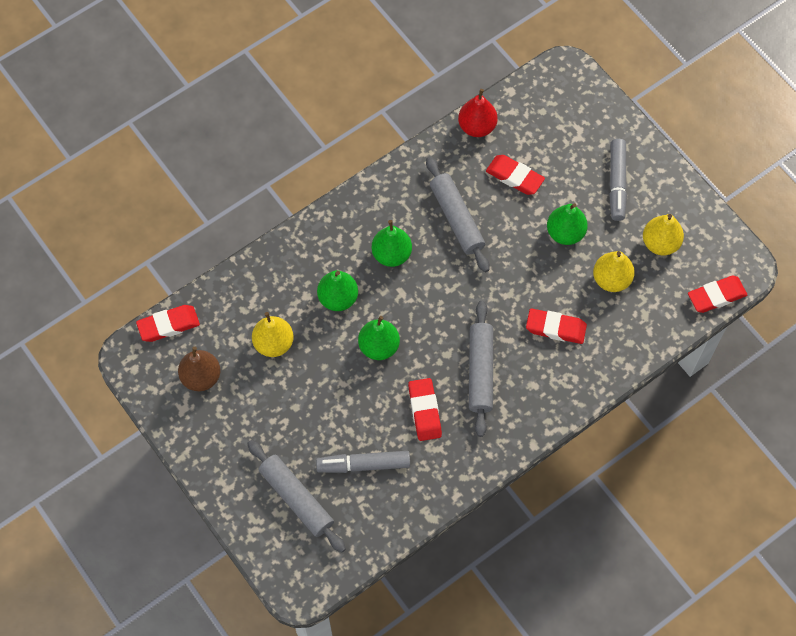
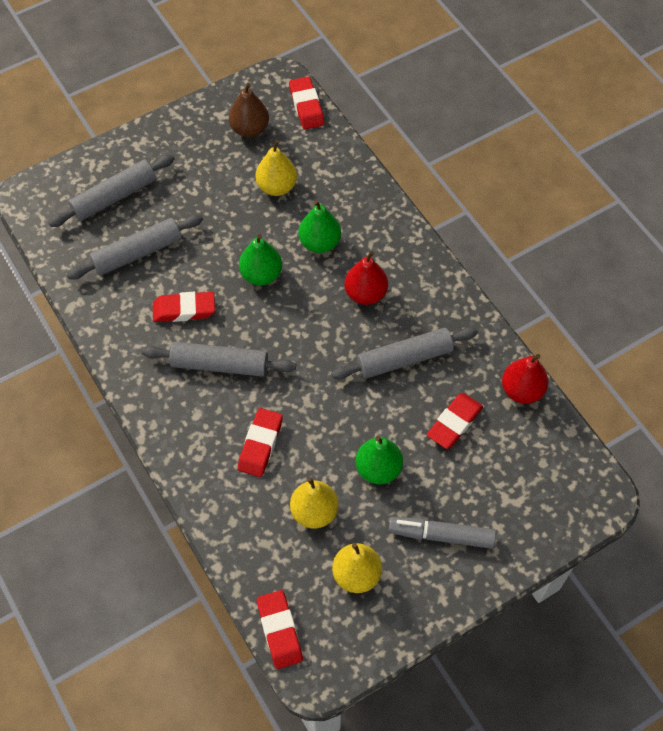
camera: 95 degrees right, 5 degrees down
(363, 464) = (137, 253): grey marker -> grey rolling pin
(391, 254) = (365, 294): green pear -> red pear

